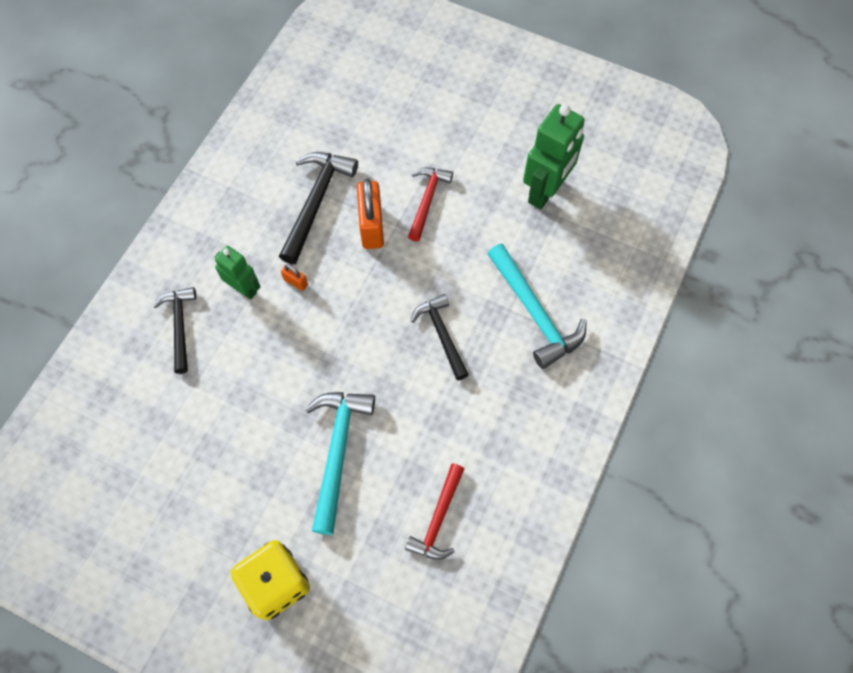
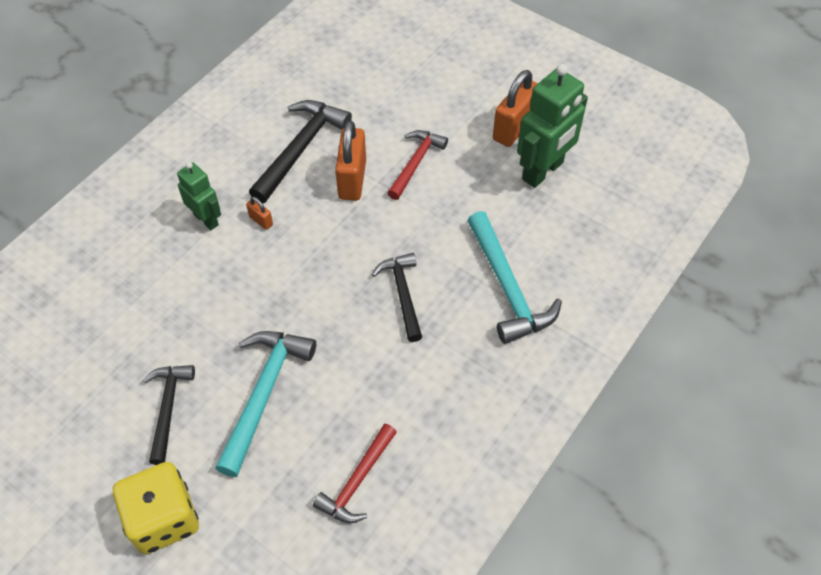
camera: 10 degrees right, 10 degrees down
(180, 326) = (132, 245): black hammer -> black hammer (168, 408)
(511, 150) = (514, 128): none -> orange padlock

